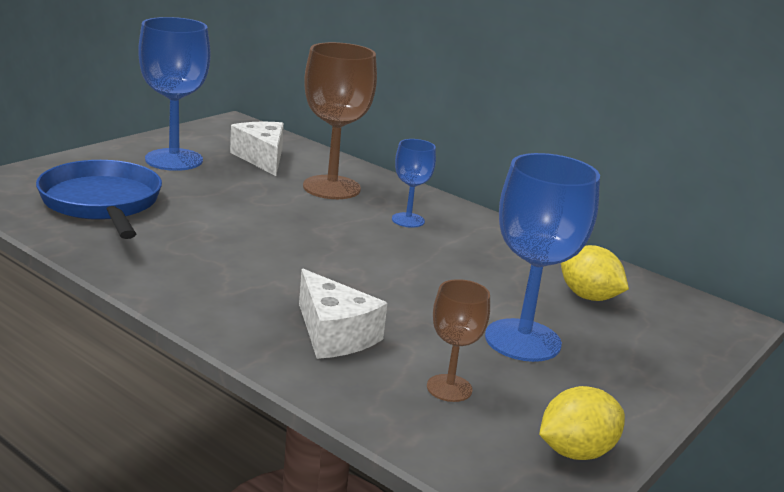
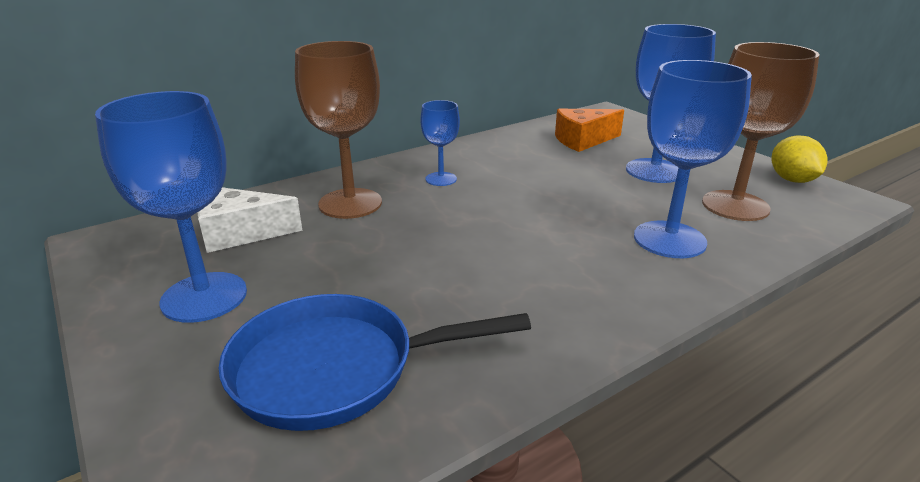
camera: 70 degrees left, 5 degrees up
(334, 334) = (669, 239): white cheese -> blue goblet
(449, 388) = (735, 206): brown goblet -> brown goblet, size x1.84
(588, 297) = (583, 140): yellow lemon -> orange cheese

